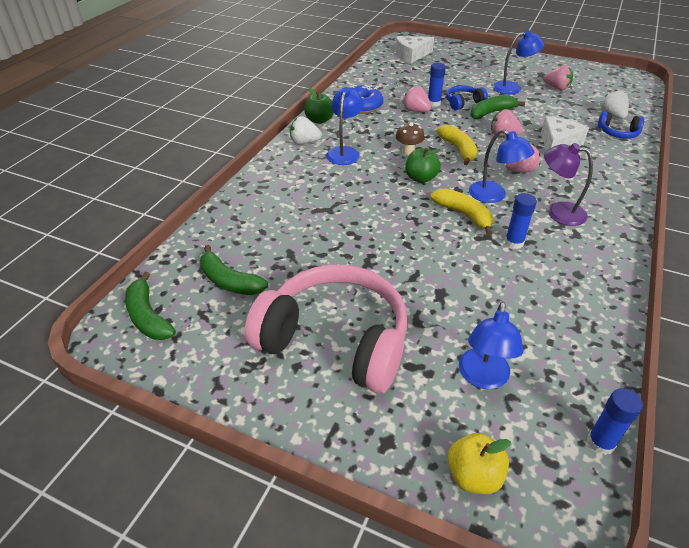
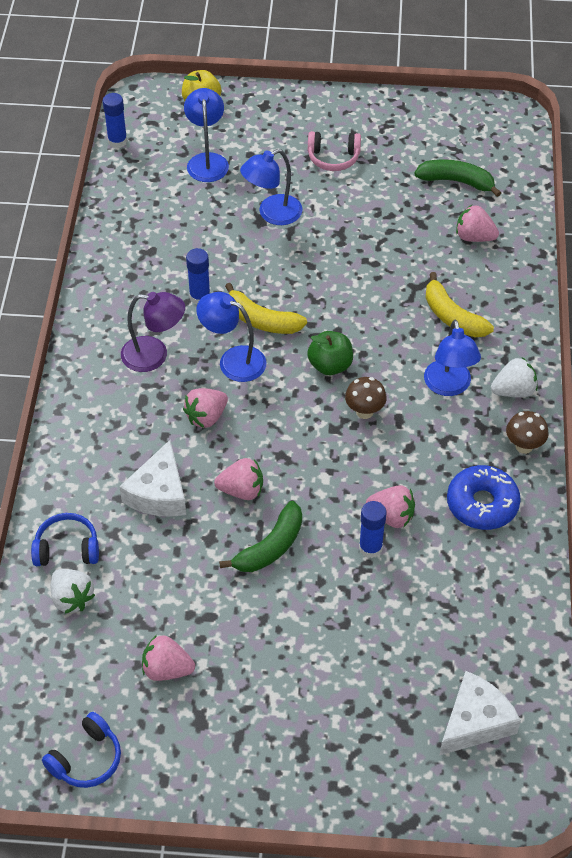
camera: 160 degrees right, 10 degrees up
(148, 316) = (498, 136): green banana -> none
(254, 232) = (474, 237): none -> pink strawberry
(319, 120) = (524, 446): green apple -> brown mushroom
(335, 340) = (333, 158): pink headphones -> pink headphones, size x0.43
(458, 150) = (298, 436): yellow banana -> yellow banana (452, 316)
(463, 103) = (322, 564): blue headphones -> blue headphones (86, 759)
(512, 87) = (247, 645): blue lamp -> blue lamp (272, 214)

